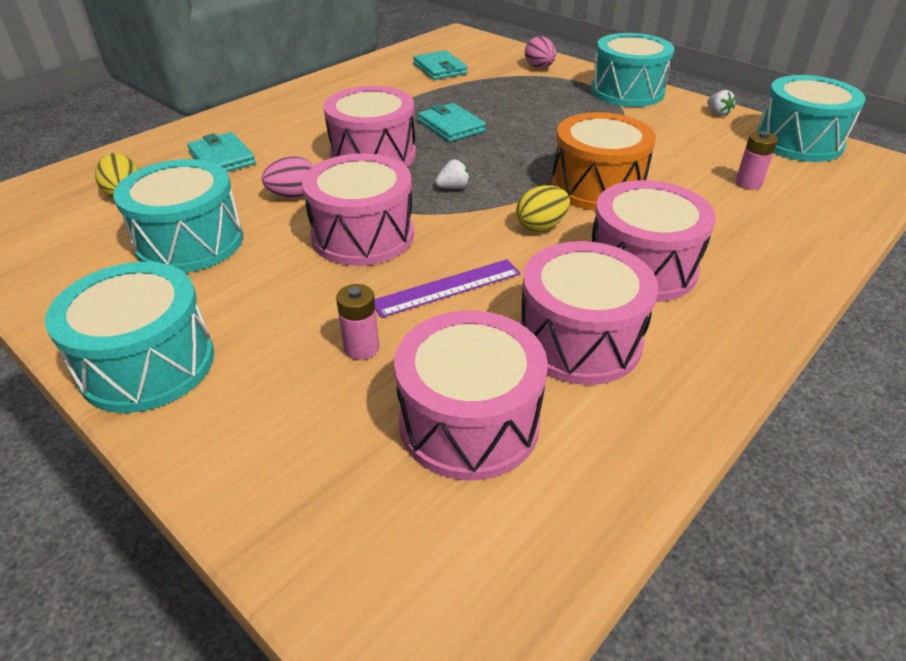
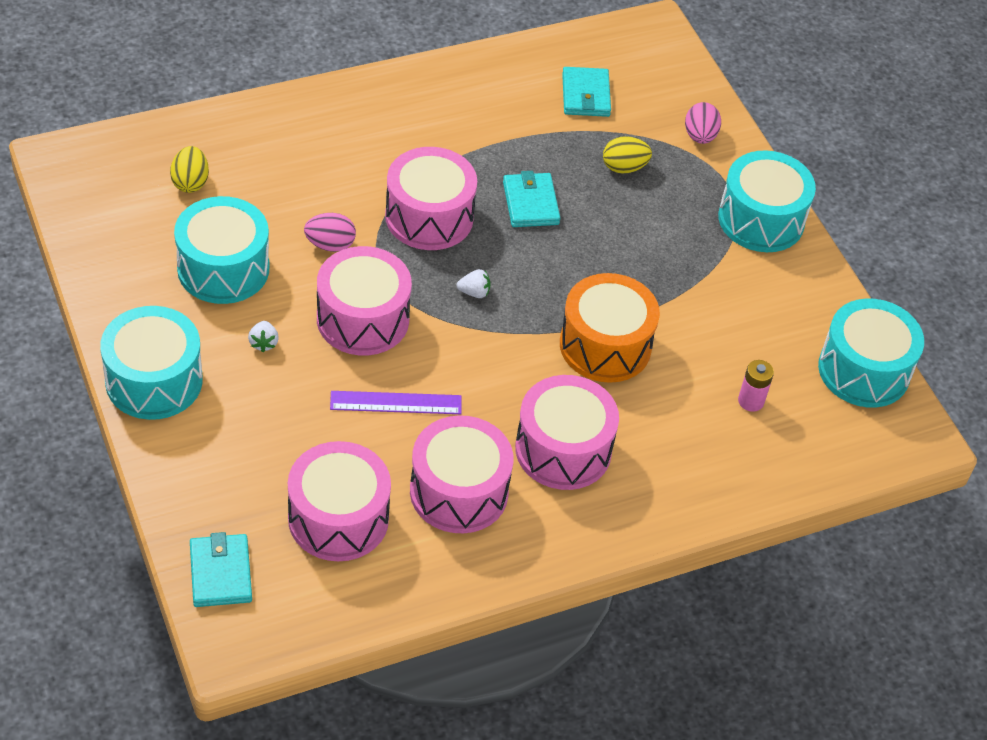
camera: 20 degrees right, 10 degrees up
(222, 158) = (290, 165): turquoise wallet -> turquoise wallet (220, 573)
(361, 348) = (301, 430): pink battery -> none
(541, 226) = (516, 371): yellow egg -> yellow egg (624, 167)
(717, 113) = (825, 294): white strawberry -> white strawberry (263, 343)

